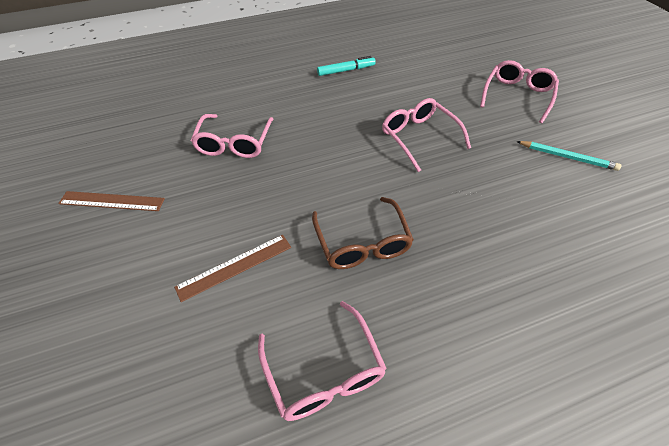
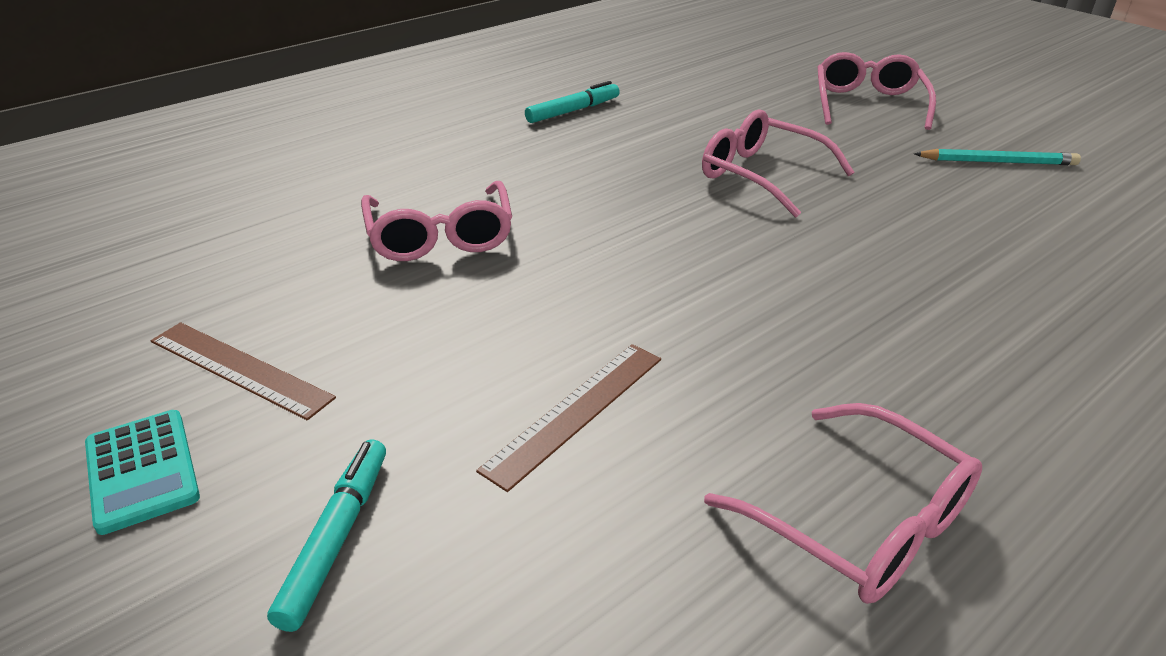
camera: 20 degrees left, 15 degrees down
(51, 245) = (142, 470): none -> turquoise calculator
(103, 303) = (336, 538): none -> turquoise marker
(112, 201) = (239, 369): brown ruler -> brown ruler turned 45 degrees clockwise
(362, 243) = (780, 327): brown glasses -> none

